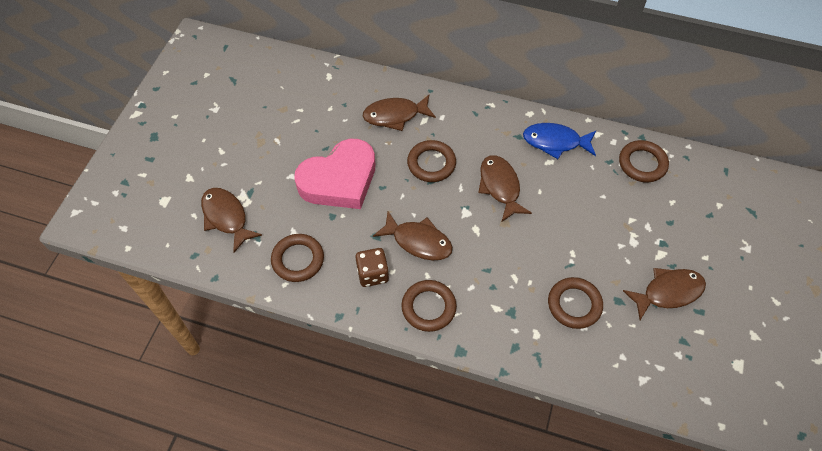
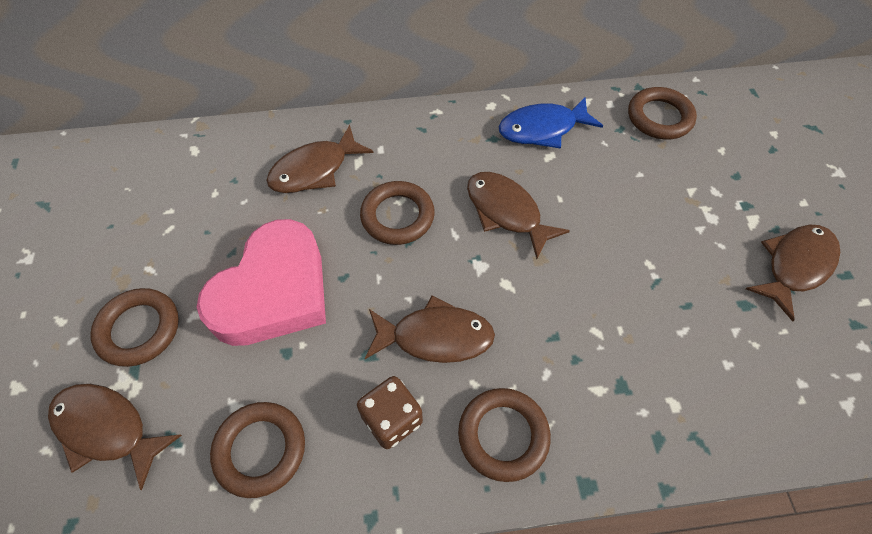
camera: 25 degrees left, 0 degrees up
(574, 304) = (696, 336): brown ring -> brown ring (139, 329)

